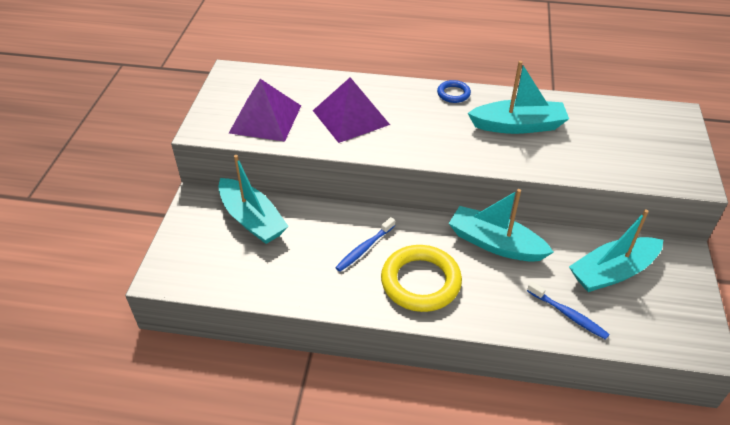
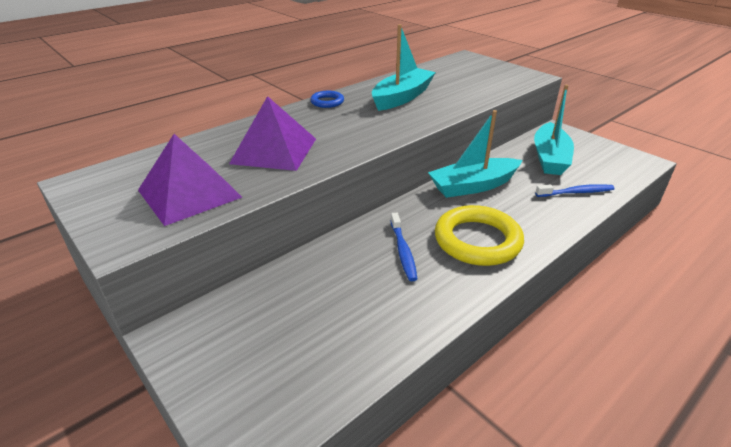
camera: 50 degrees left, 10 degrees down
(252, 219) = (268, 305): turquoise boat -> none

